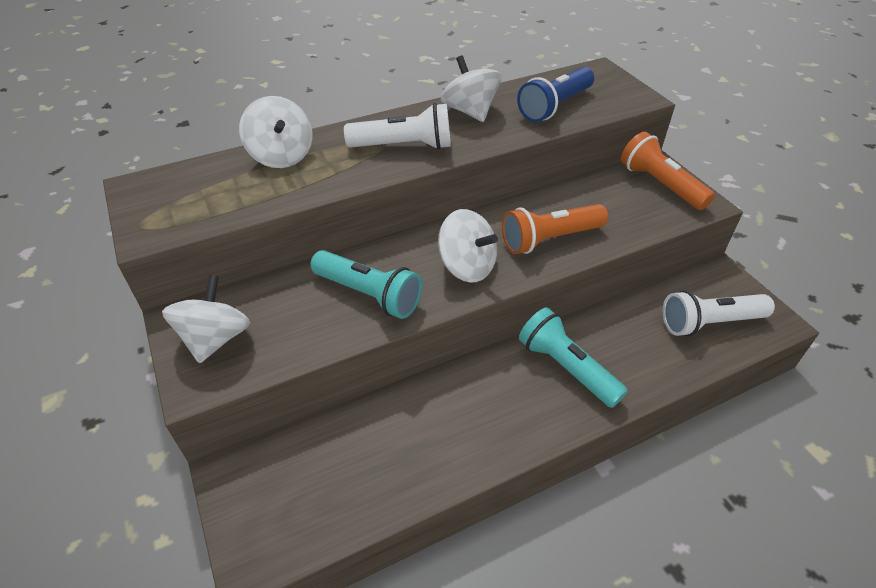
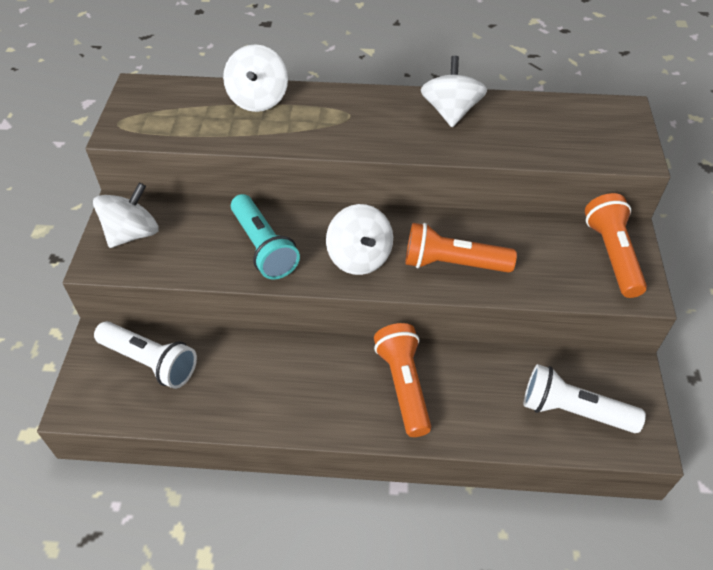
camera: 30 degrees right, 5 degrees up
(404, 146) = (363, 126): white flashlight -> white flashlight (150, 361)
(555, 106) = (538, 135): blue flashlight -> none
(566, 368) = (403, 385): turquoise flashlight -> orange flashlight

